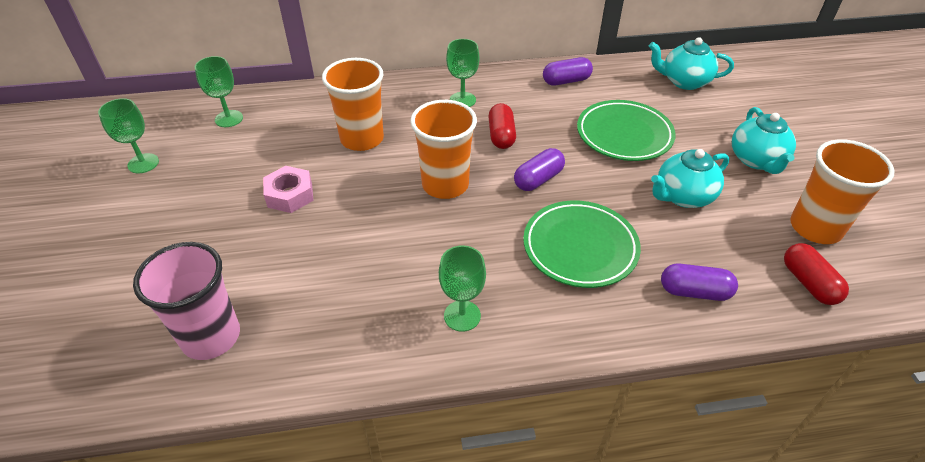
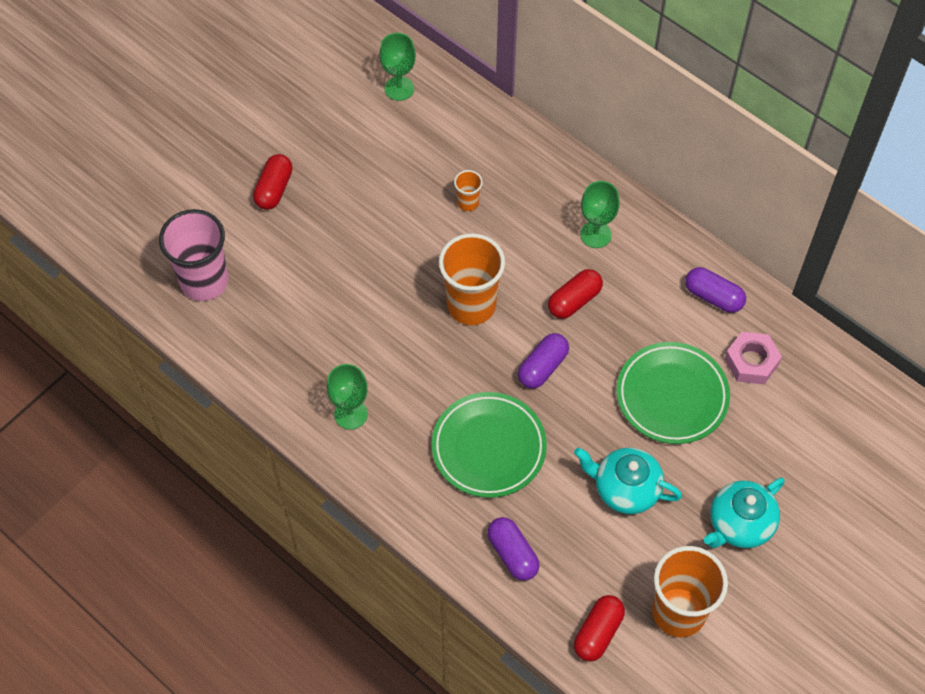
camera: 50 degrees right, 15 degrees up
(143, 163) = (299, 85): green goblet -> none
(199, 232) = (274, 189): none -> red capsule
(290, 195) = (360, 210): pink nut -> pink nut (751, 362)
(362, 139) = (468, 202): orange cup -> orange cup, size x0.46
(538, 179) = (542, 367): purple capsule -> purple capsule turned 60 degrees counterclockwise
(684, 81) = (820, 399): turquoise teapot -> none

